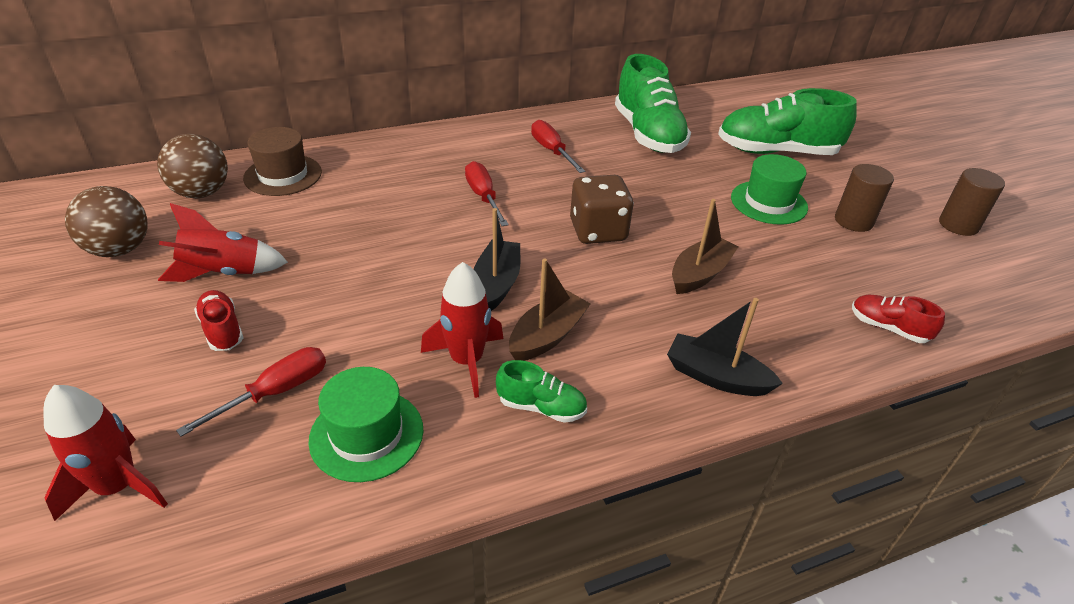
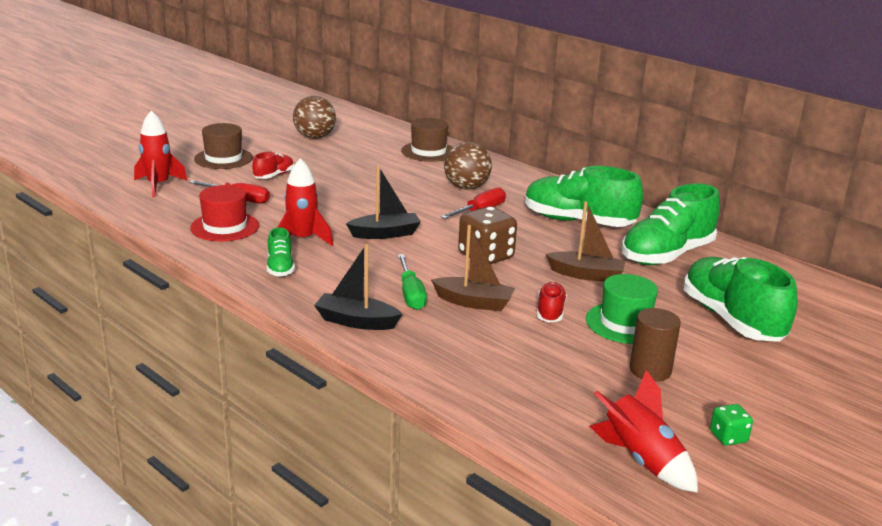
camera: 65 degrees right, 15 degrees down
(89, 369) = (223, 158): none -> brown hat
(202, 193) = (385, 139): brown ball -> brown ball (466, 187)
(223, 273) = (319, 163): red rocket -> red rocket (641, 459)
(366, 434) = (225, 227): green hat -> red hat
(547, 336) = (347, 258): brown boat -> brown boat (586, 275)
(551, 151) = (578, 222): red screwdriver -> green shoe
(664, 312) = (411, 294): none -> green screwdriver
(716, 377) = (356, 321): black boat -> black boat turned 75 degrees counterclockwise
(888, 328) = (487, 394): red shoe -> red shoe (550, 312)
(958, 225) = (728, 437): brown cylinder -> green dice

